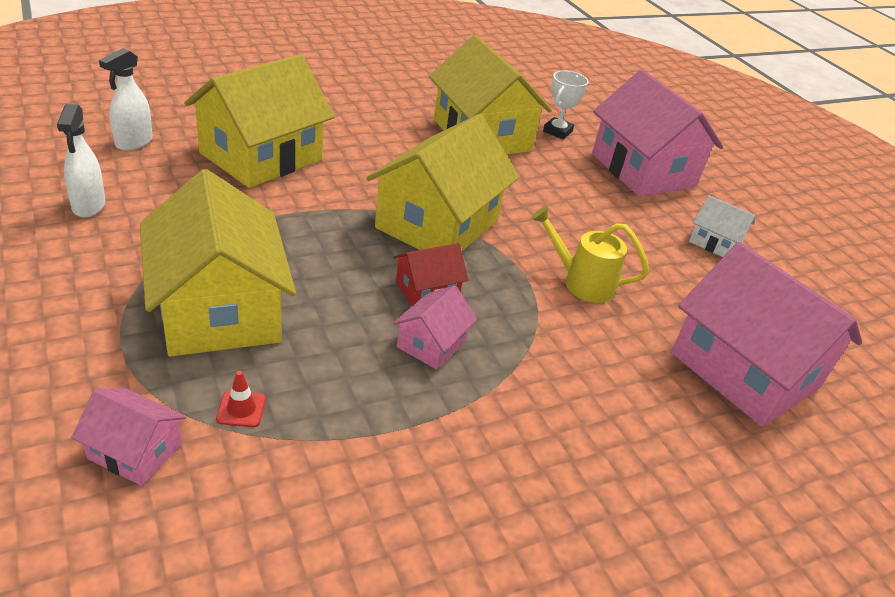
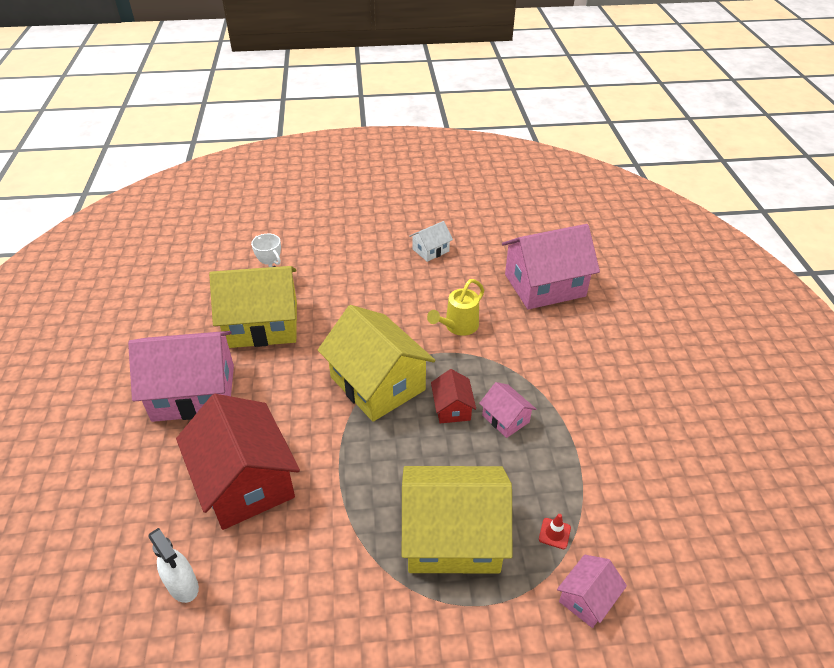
camera: 65 degrees left, 5 degrees up
(89, 206) = (288, 628): white spray bottle -> none
(261, 156) = (245, 481): yellow house -> red house
(643, 170) = (340, 252): pink house -> pink house (194, 392)

